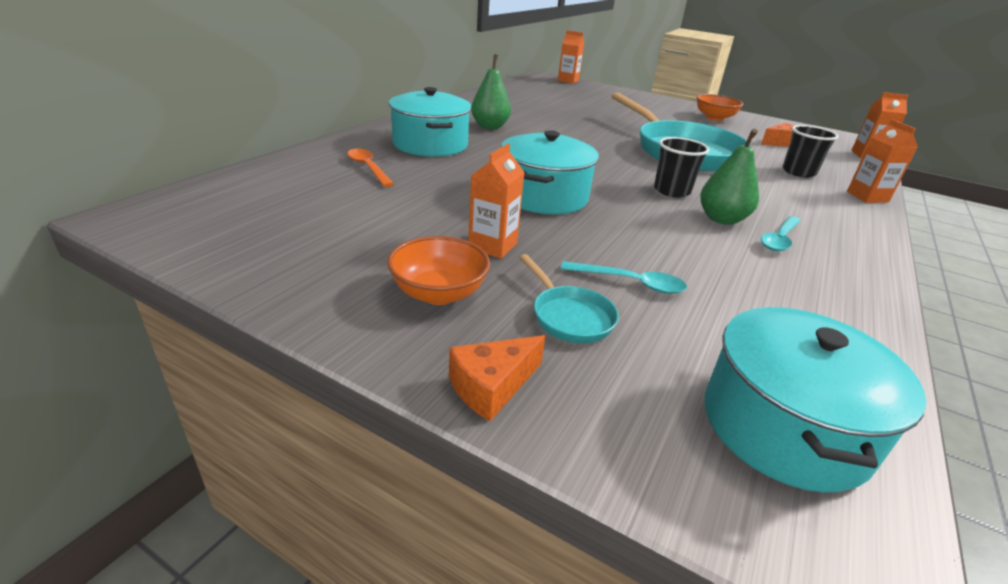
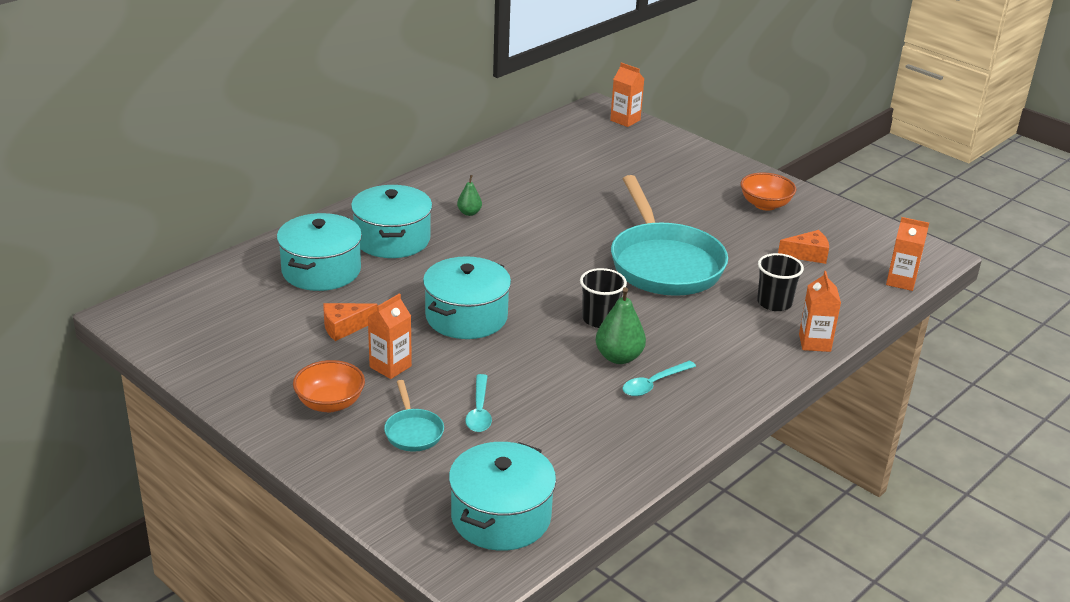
camera: 15 degrees right, 0 degrees up
(368, 168) = (321, 270): orange spoon -> turquoise pot
(490, 126) = (469, 213): green pear -> green pear, size x0.58
(492, 386) = (335, 469): orange cheese -> orange cheese (344, 327)
(630, 283) = (479, 411): turquoise spoon -> turquoise spoon turned 60 degrees clockwise

